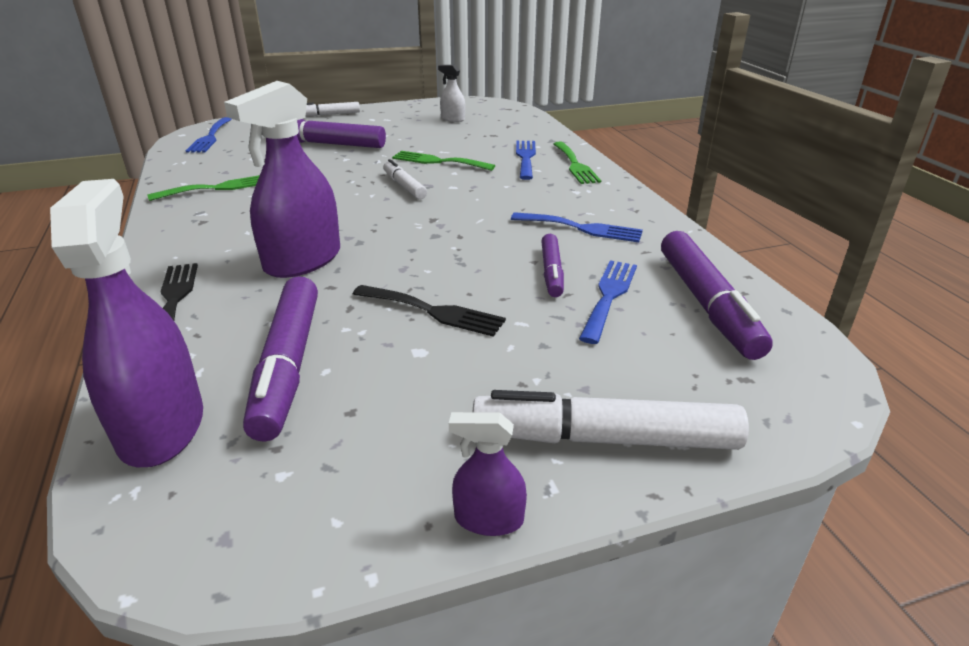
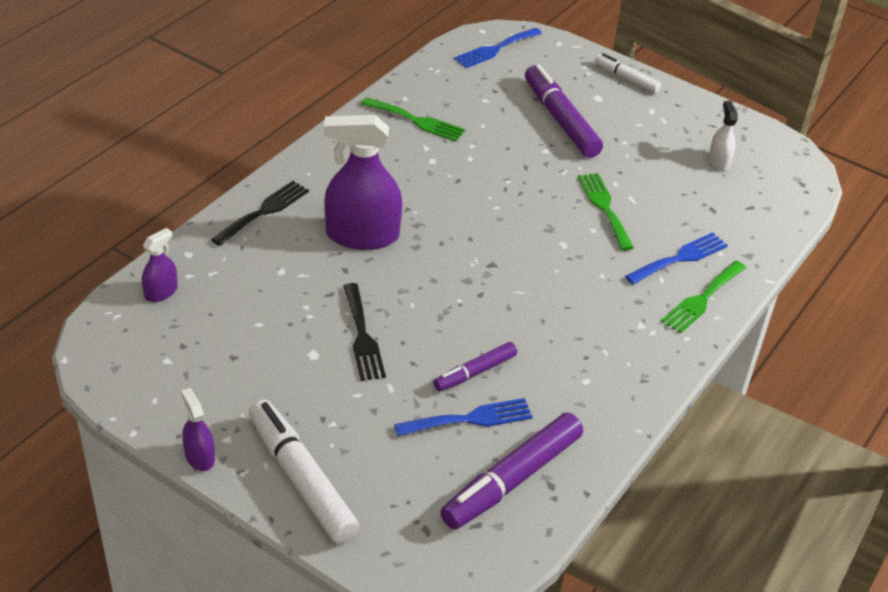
camera: 50 degrees right, 10 degrees up
(161, 427) = (161, 292): purple spray bottle -> purple spray bottle, size x0.48
(288, 365) = (248, 305): purple marker -> none
(404, 186) = (531, 216): white marker -> none
(582, 228) = (568, 359): blue fork -> none

